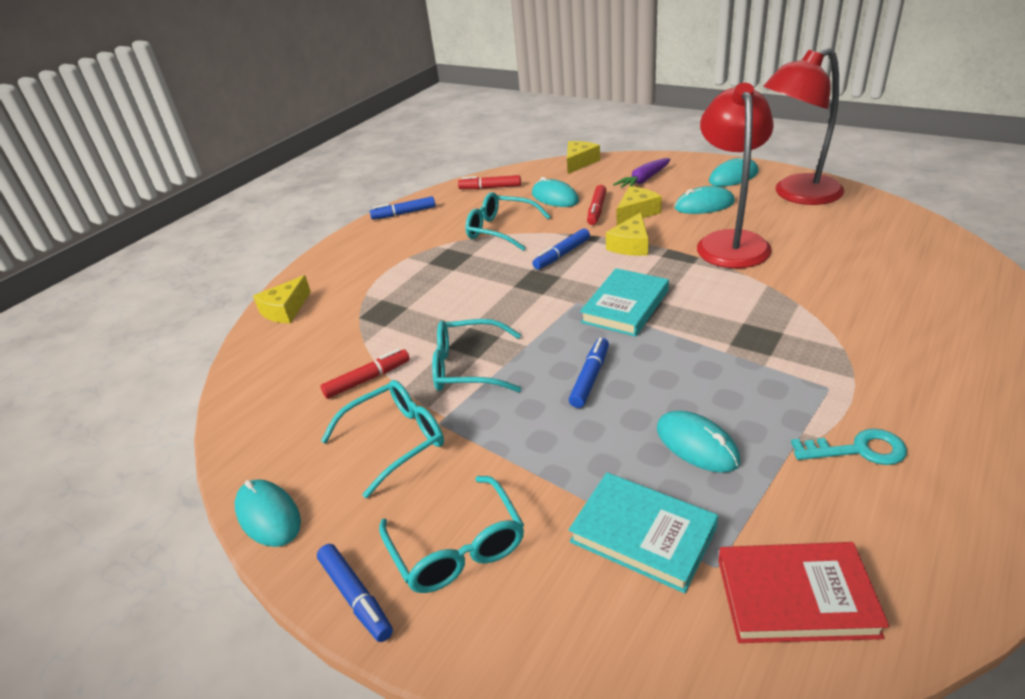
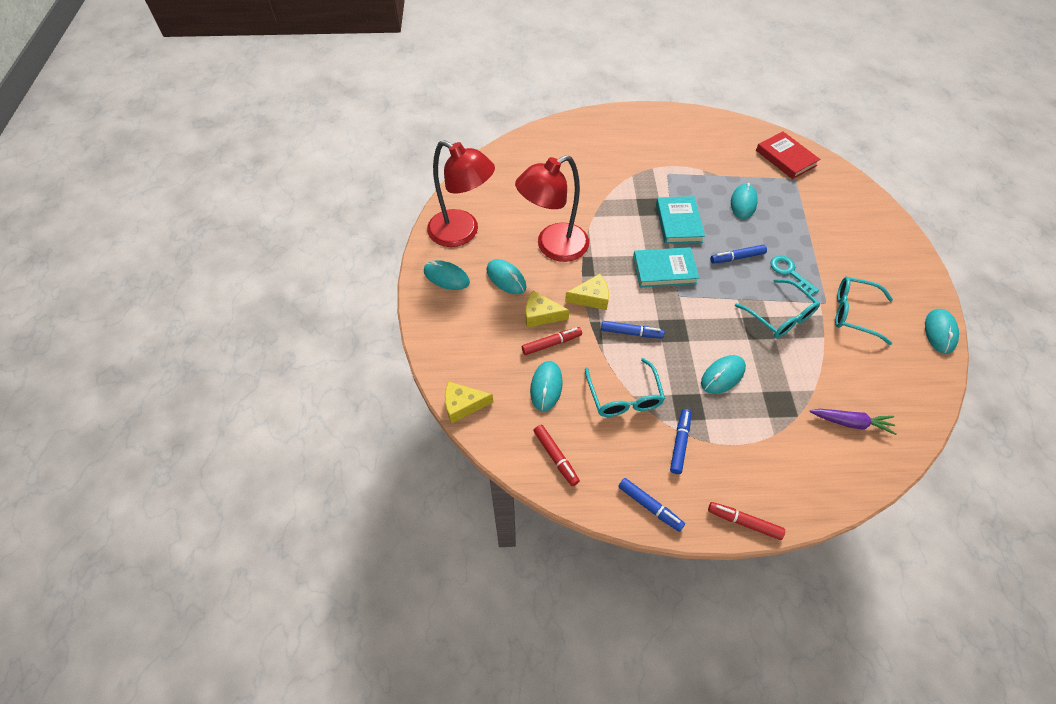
camera: 130 degrees left, 20 degrees up
(285, 310) = (838, 480): yellow cheese -> none
(356, 597) = (923, 270): blue marker -> blue marker (679, 443)
(367, 379) = (836, 361): red marker -> red marker (744, 522)
(453, 290) = (722, 375): none -> turquoise mouse
(458, 548) = (871, 252): turquoise glasses -> none
(643, 535) = (804, 202): turquoise book -> turquoise book (678, 223)
(644, 180) = (479, 334): purple carrot -> purple carrot (850, 422)
(858, 450) = (700, 158): turquoise key -> turquoise key (789, 272)

